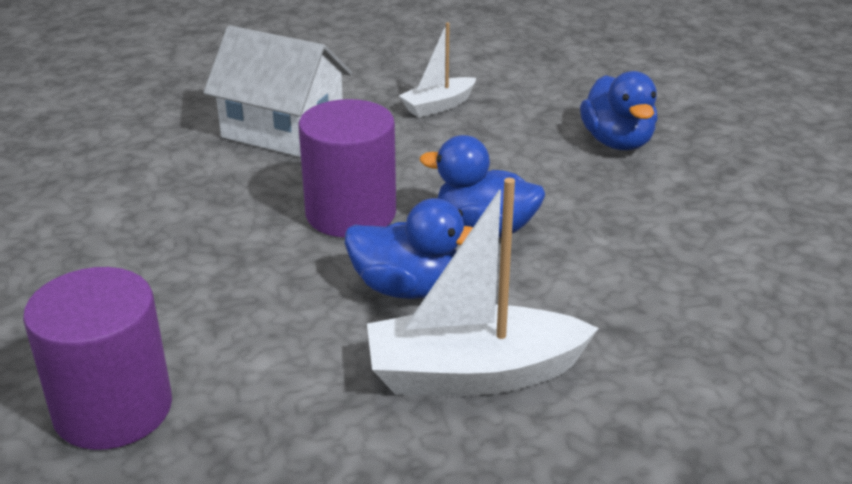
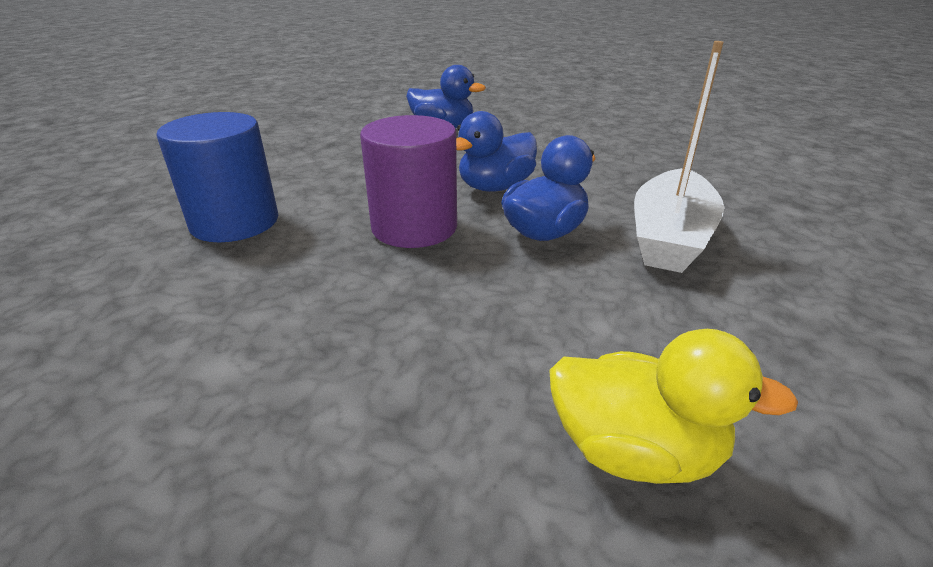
camera: 60 degrees left, 0 degrees up
(113, 409) = (634, 451): purple cylinder -> yellow duck
(283, 130) = (235, 222): white house -> blue cylinder
(438, 106) = (310, 159): white boat -> none

